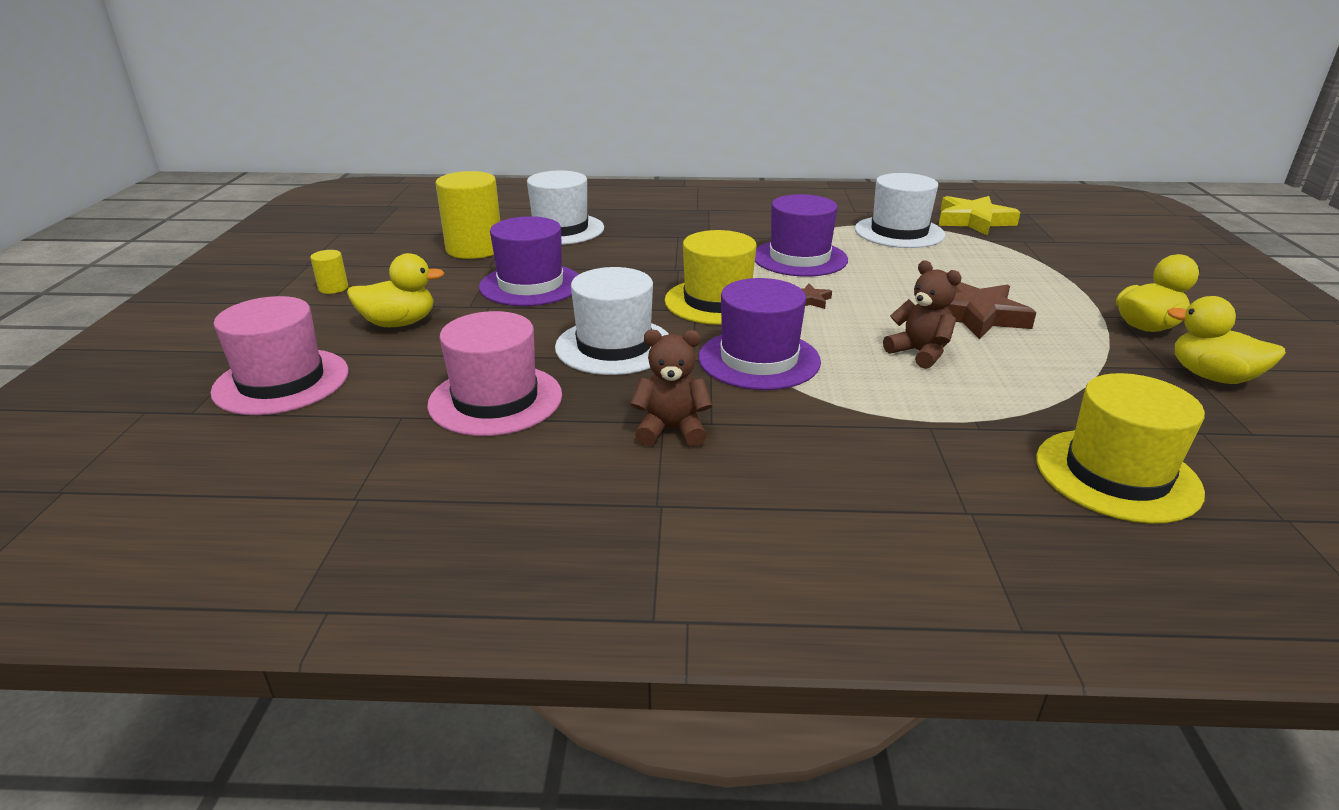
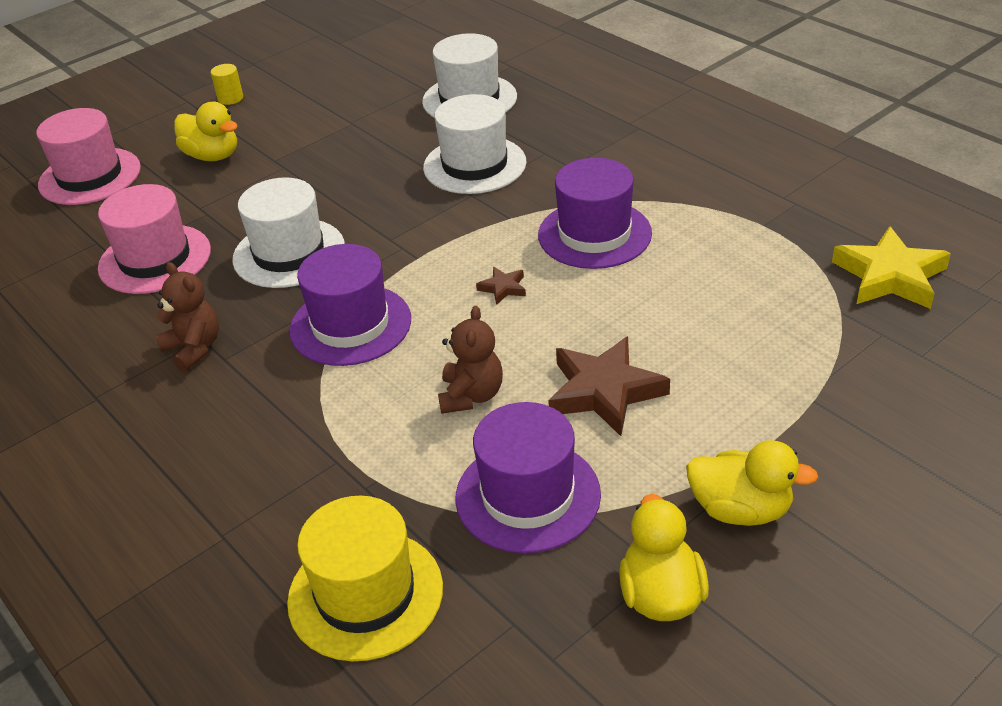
camera: 50 degrees right, 10 degrees up
(474, 249) = (373, 95): yellow cylinder -> none
(531, 285) = (343, 158): purple hat -> purple hat (528, 496)
(717, 301) = (433, 248): yellow hat -> none
(899, 232) = (764, 250): white hat -> white hat (474, 165)

